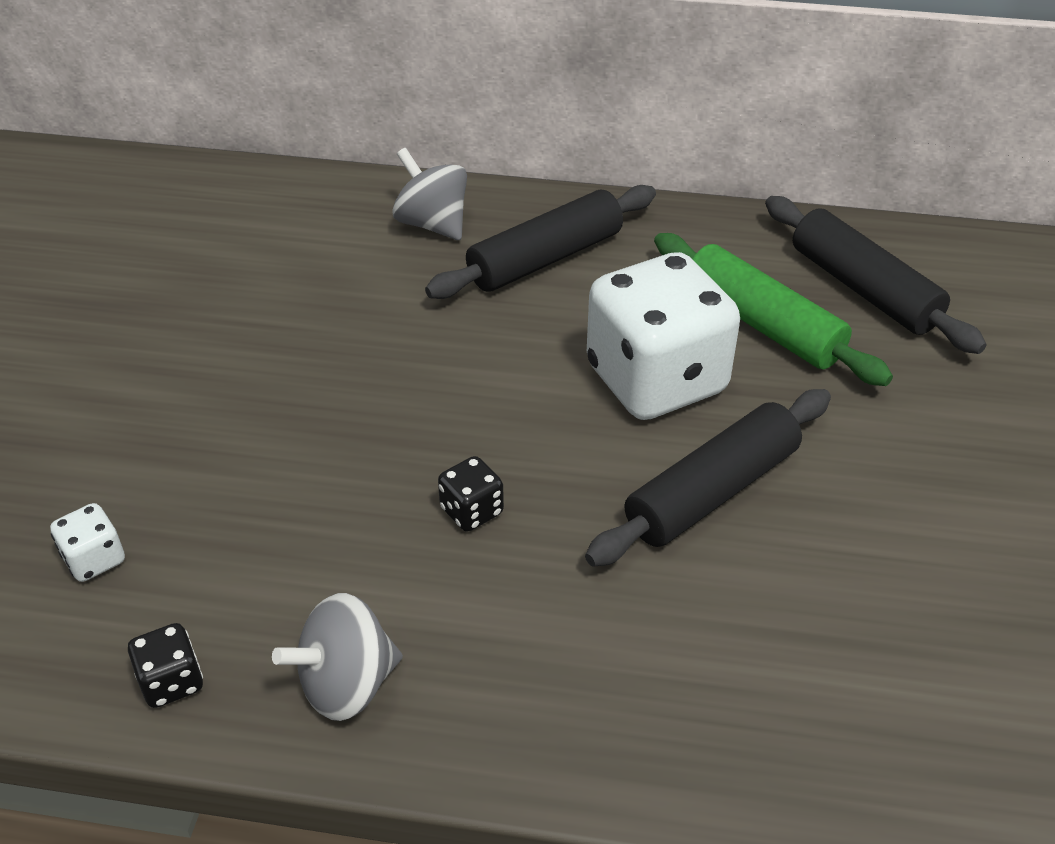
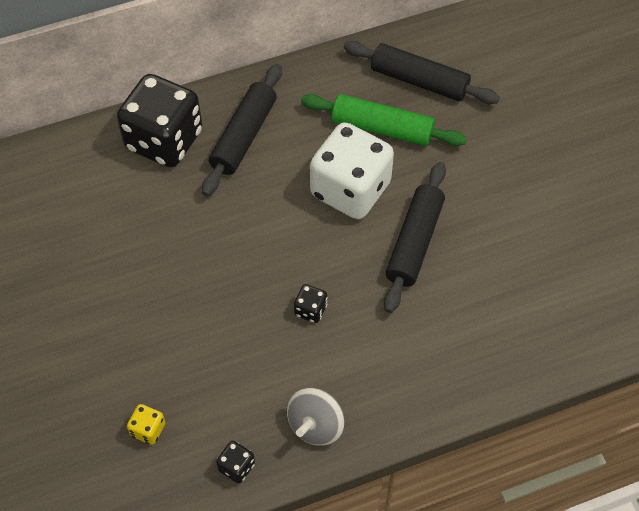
camera: 30 degrees left, 15 degrees up
(94, 559) = (148, 430): white dice -> yellow dice
(432, 224) = (164, 140): grey spinning top -> black dice

